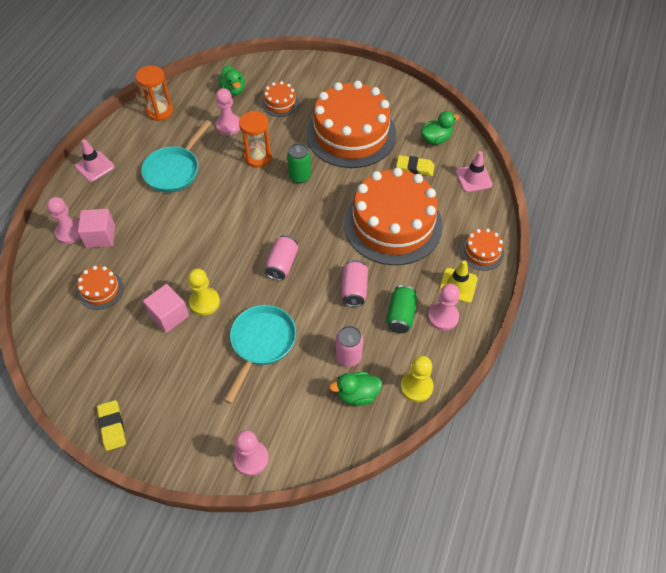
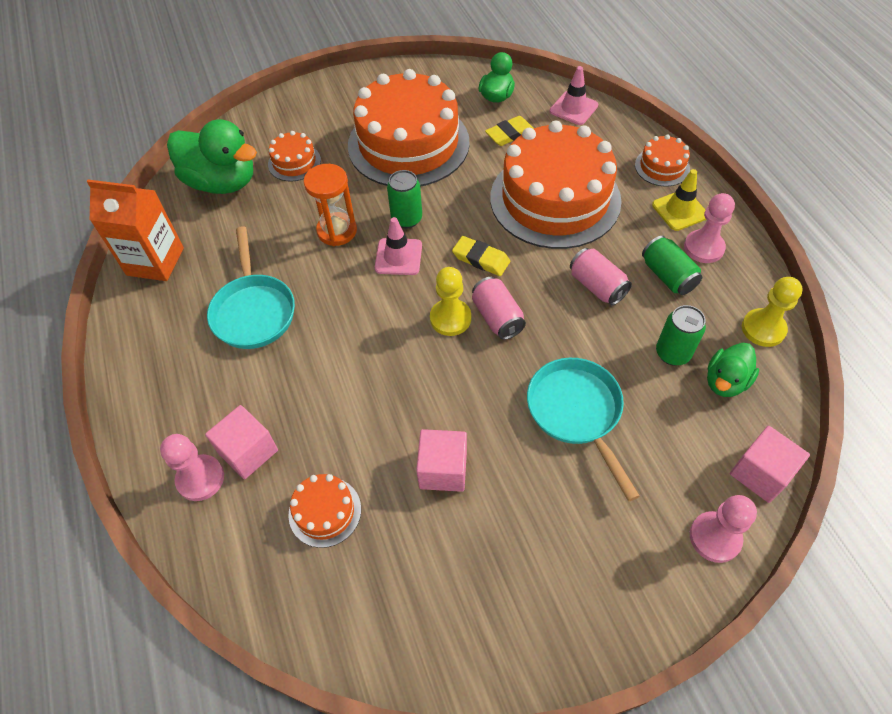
camera: 40 degrees left, 0 degrees up
(95, 166) = (141, 379): pink traffic cone -> pink traffic cone (398, 257)
(112, 426) = (532, 651): yellow eraser -> yellow eraser (481, 259)
(160, 111) = (155, 261): orange hourglass -> orange carton
(204, 302) = (465, 422): yellow pawn -> yellow pawn (450, 318)
(228, 125) = (261, 221): pink pawn -> none
(233, 90) = (222, 182): green duck -> green duck, size x1.79
(313, 452) = (760, 473): none -> pink cube
(348, 357) = (672, 353): pink can -> green can

